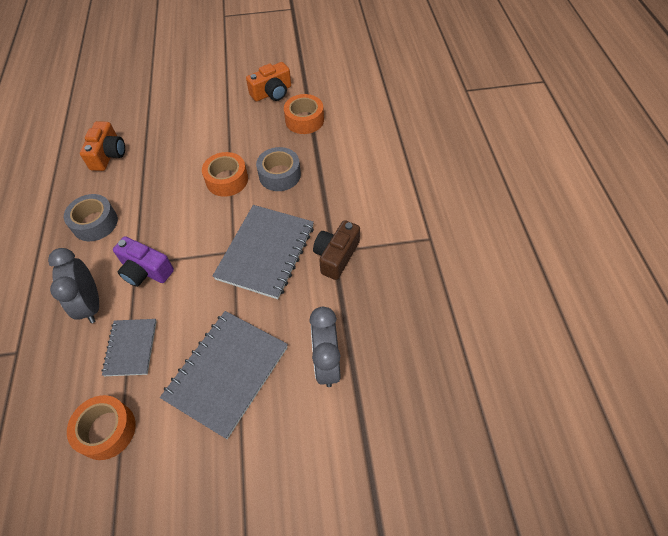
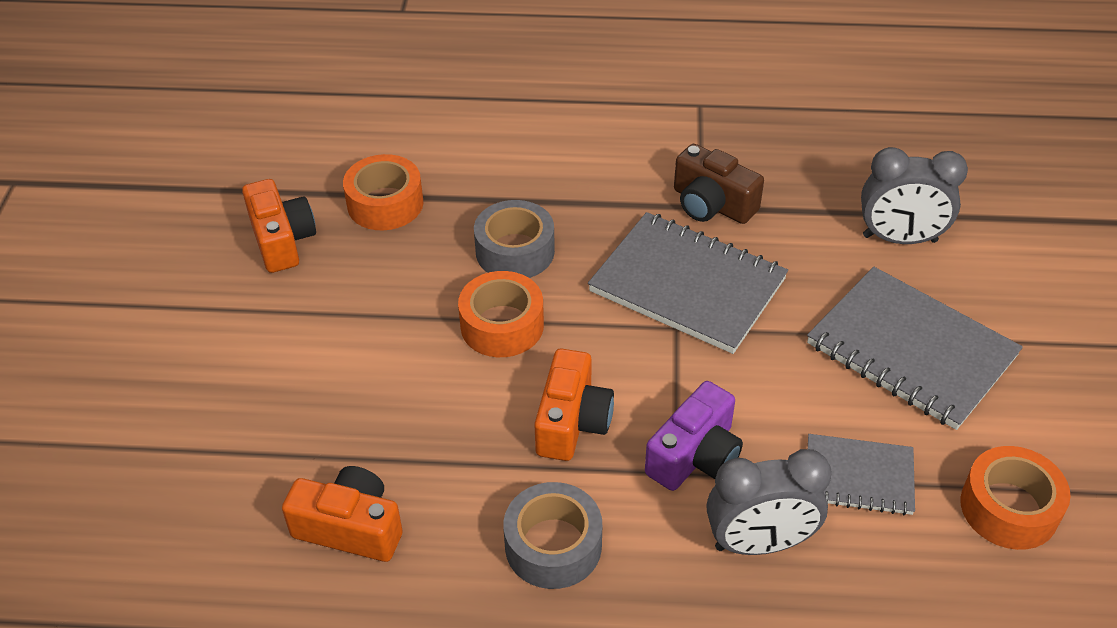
camera: 80 degrees left, 10 degrees down
(166, 218) = (572, 422): none -> orange camera

